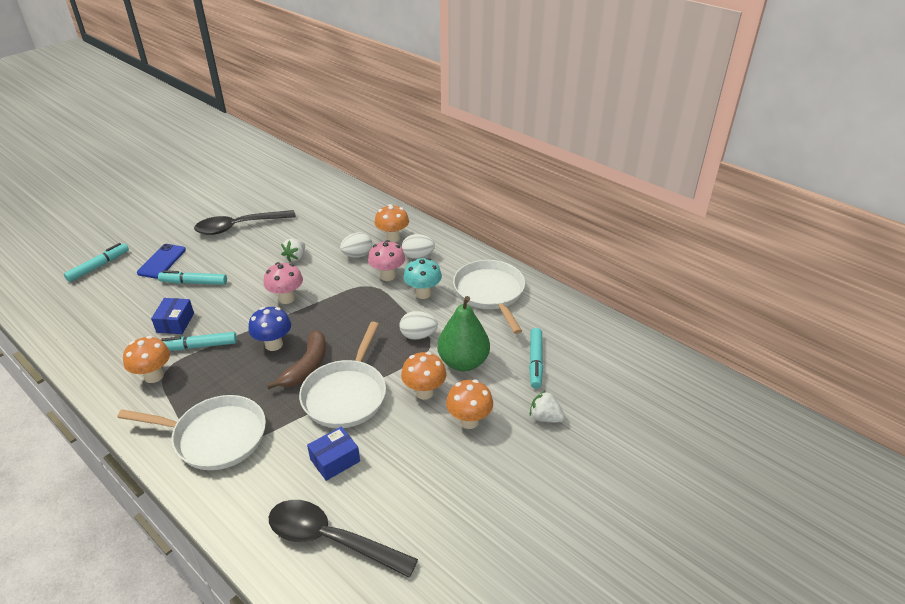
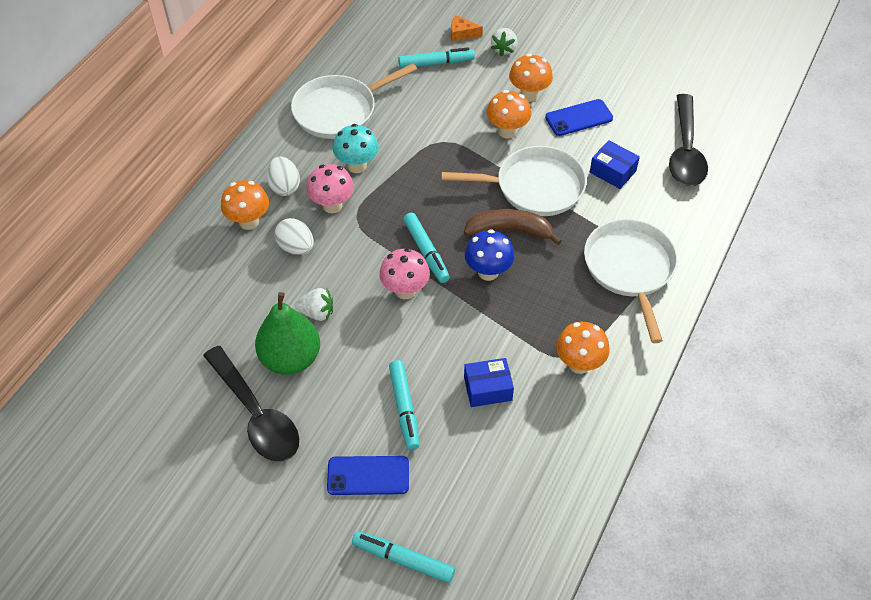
camera: 105 degrees left, 15 degrees up
(199, 346) = (517, 343): turquoise marker -> turquoise marker (426, 252)
(418, 336) = (429, 153): white egg -> none
(421, 454) = (579, 118): none -> blue phone
(463, 362) = (456, 112): green pear -> green pear (291, 358)
(577, 389) = (462, 33): none -> orange cheese

